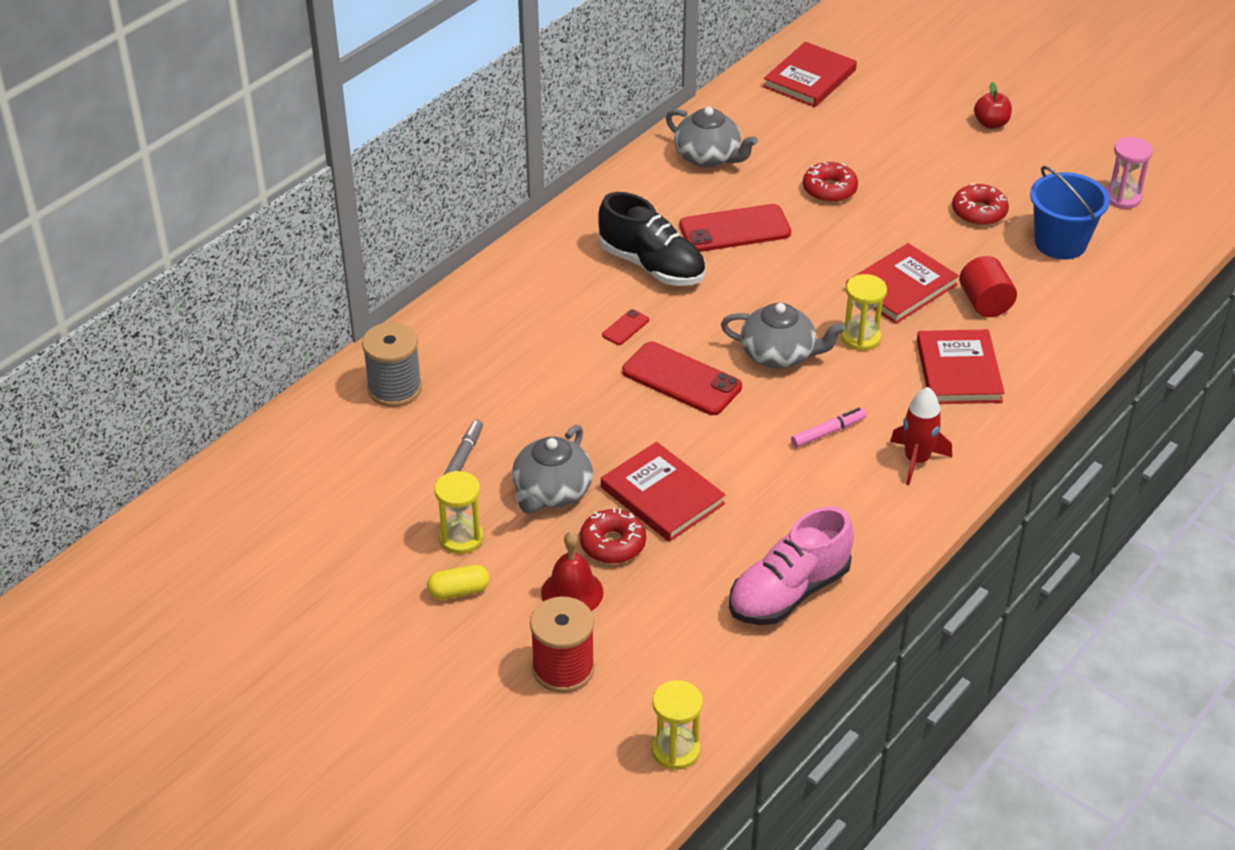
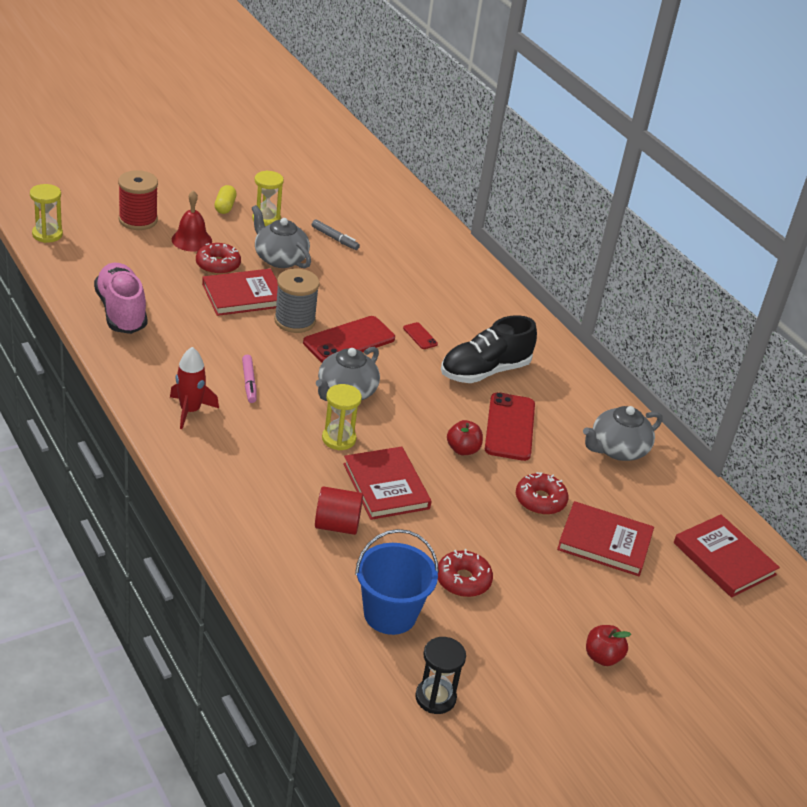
camera: 105 degrees right, 5 degrees down
(395, 388) = (415, 233): grey spool -> grey spool (294, 321)
(799, 252) = (463, 449): none -> red apple
(958, 371) = (266, 473): red book -> red book (604, 542)
(1122, 197) = (435, 697): pink hourglass -> black hourglass

